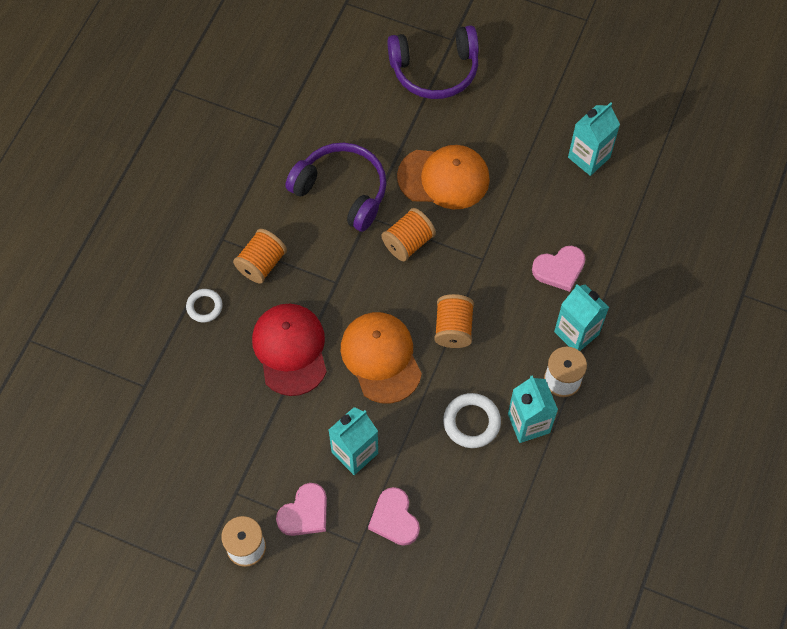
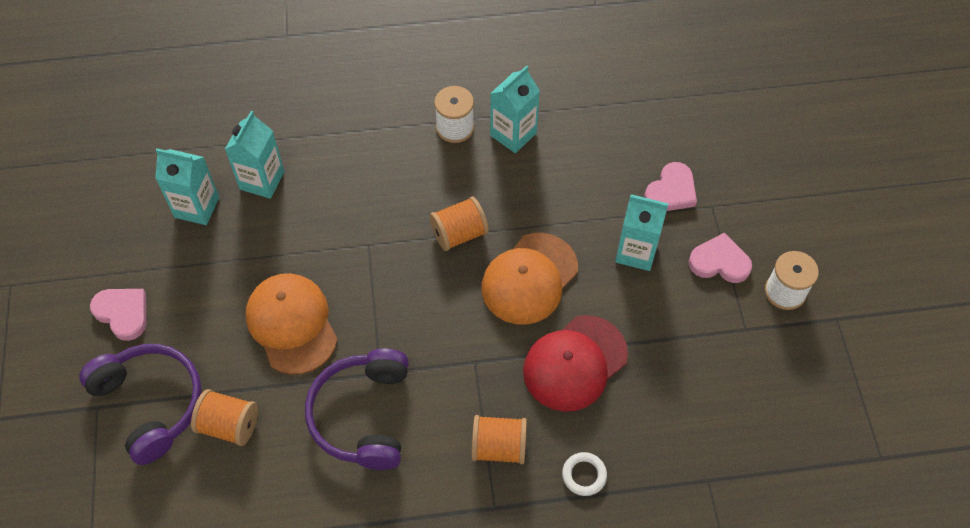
camera: 120 degrees left, 5 degrees down
(408, 242) = (388, 319): orange spool -> orange spool (229, 425)
(471, 422) = (542, 176): white ring -> none
(559, 269) = (342, 177): pink heart -> pink heart (123, 313)
(576, 333) = (401, 137): turquoise carton -> turquoise carton (262, 180)

